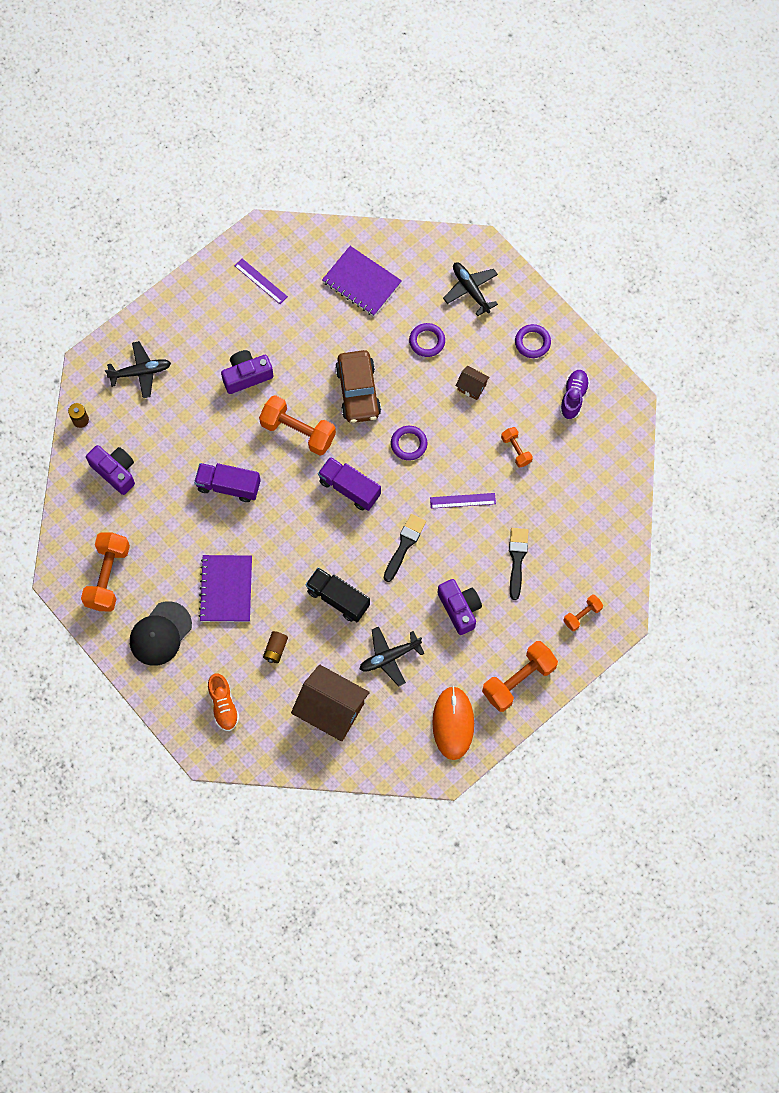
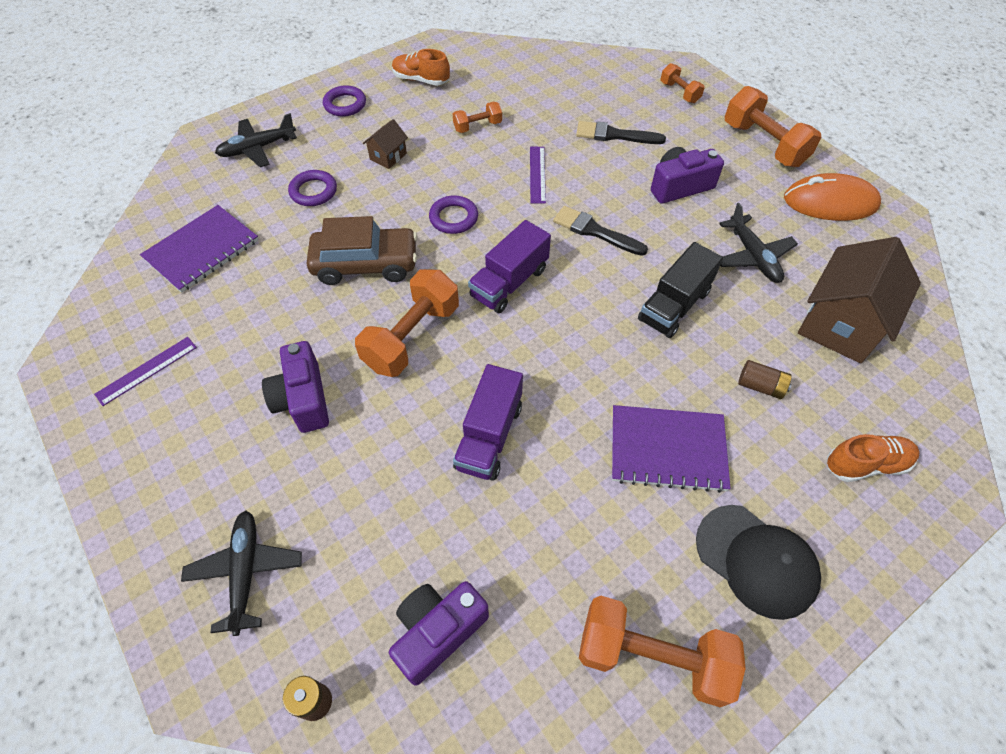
camera: 85 degrees left, 15 degrees down
(573, 397) = (421, 80): purple shoe -> orange shoe

